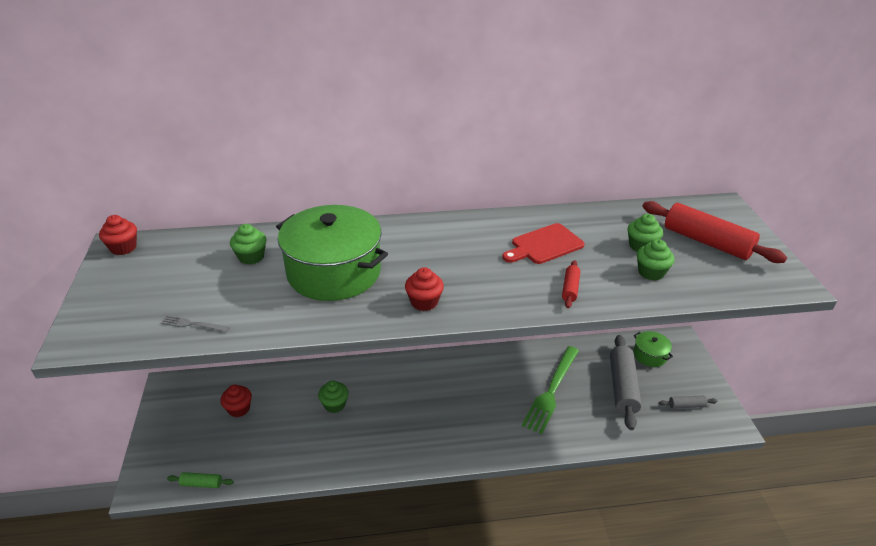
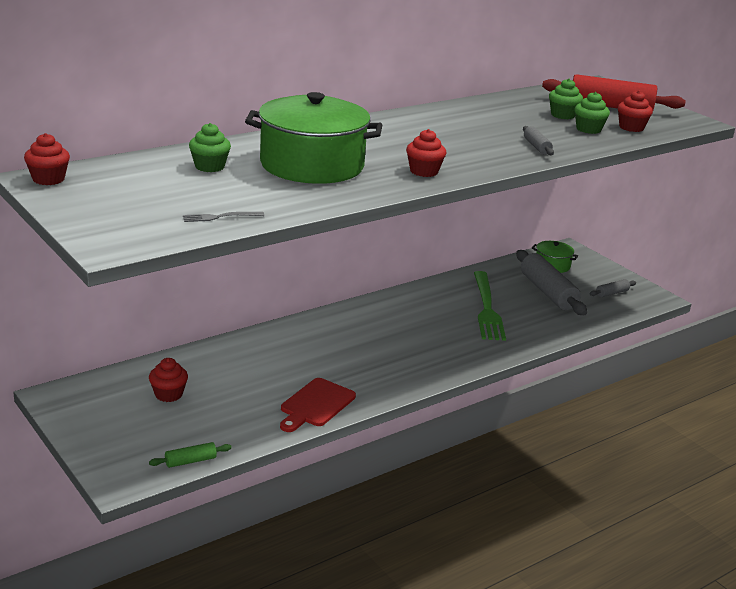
camera: 30 degrees left, 10 degrees down
(334, 405) = (277, 366): green cupcake -> none
(544, 245) = (482, 124): red cutting board -> red cutting board (315, 404)
(570, 288) = (536, 147): red rolling pin -> grey rolling pin
(703, 279) = (631, 127): none -> red cupcake

